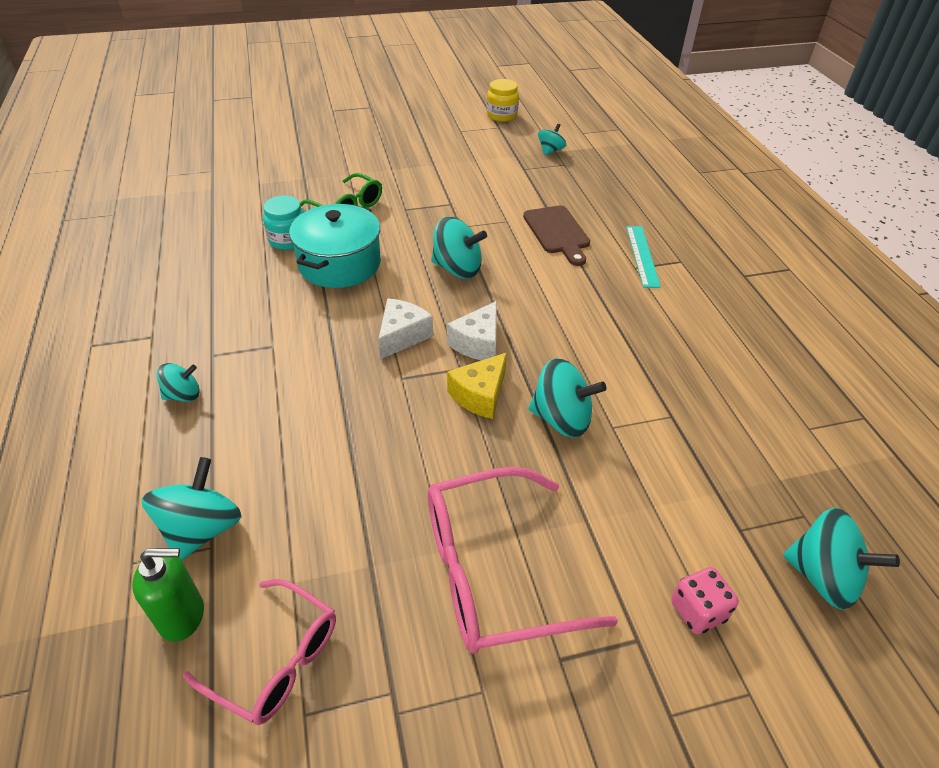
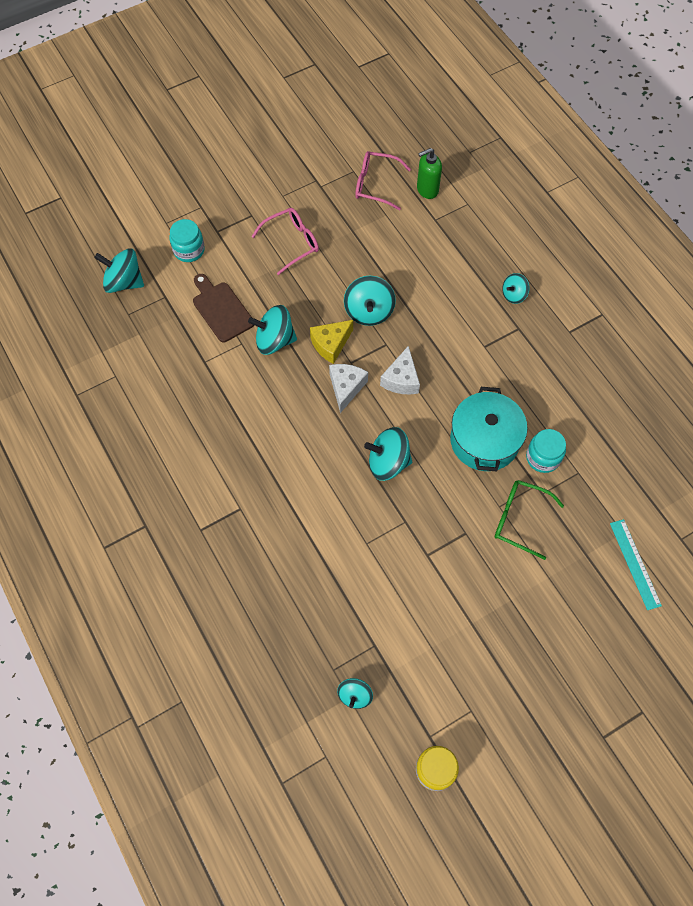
camera: 165 degrees right, 20 degrees up
(202, 529) = (445, 226): turquoise spinning top -> turquoise spinning top (369, 311)
(480, 395) = (330, 344): yellow cheese -> yellow cheese turned 150 degrees counterclockwise
(492, 572) = (292, 243): pink glasses -> pink glasses, size x0.63
(557, 232) = (316, 539): brown cutting board -> brown cutting board (221, 309)
(642, 255) = (235, 527): turquoise ruler -> turquoise ruler (635, 564)
(697, 611) = (189, 250): pink dice -> turquoise jar

